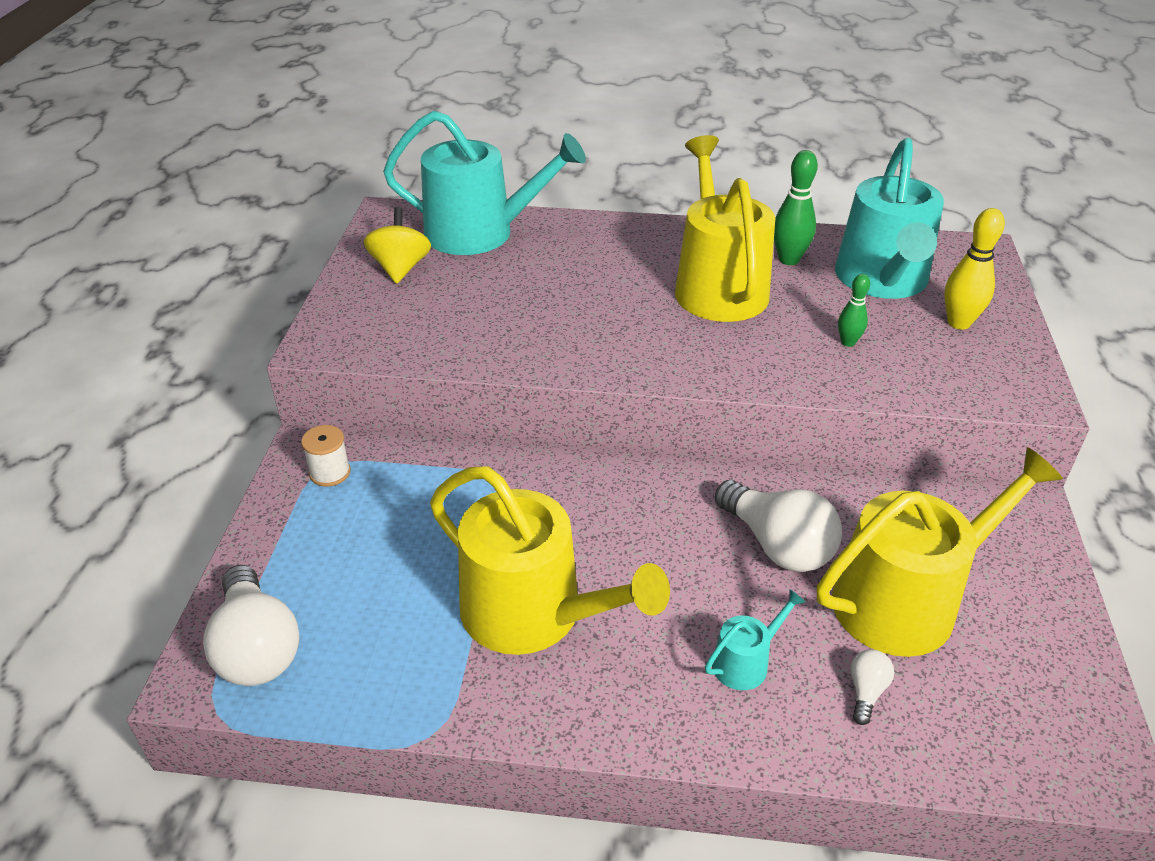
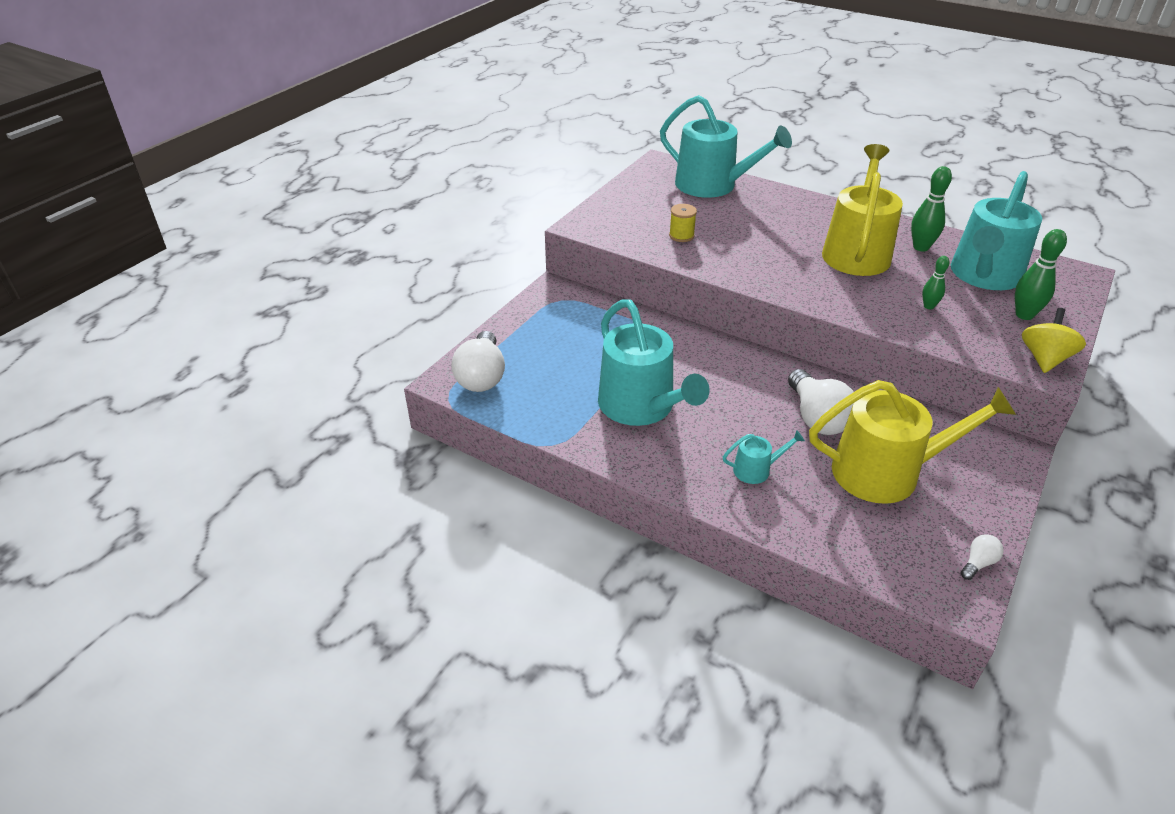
camera: 25 degrees right, 0 degrees up
(330, 472) = (561, 303): white spool -> none
(400, 268) = (650, 195): yellow spinning top -> yellow spinning top (1044, 359)
(477, 322) = (681, 235): none -> yellow spool
(533, 613) = (641, 406): yellow watering can -> turquoise watering can
(866, 691) = (825, 508): white light bulb -> white light bulb (978, 563)
(959, 323) = (1024, 315): yellow bowling pin -> green bowling pin

